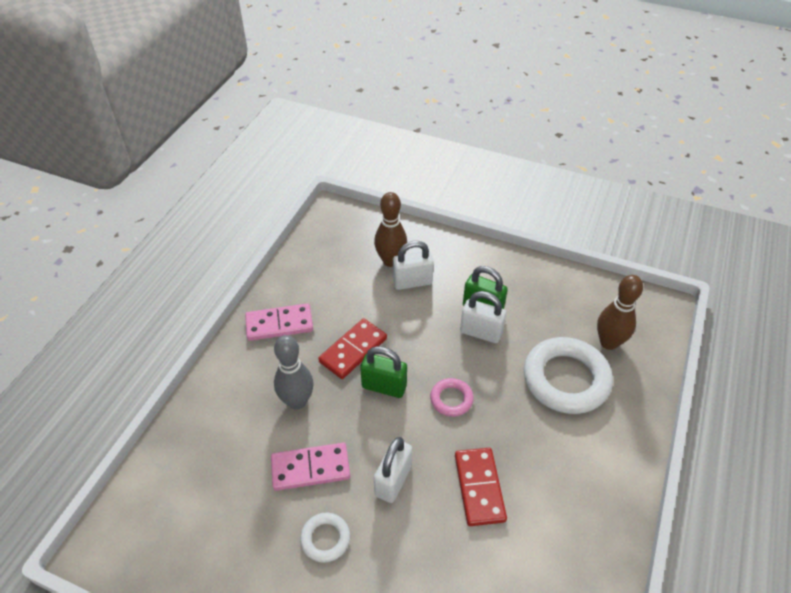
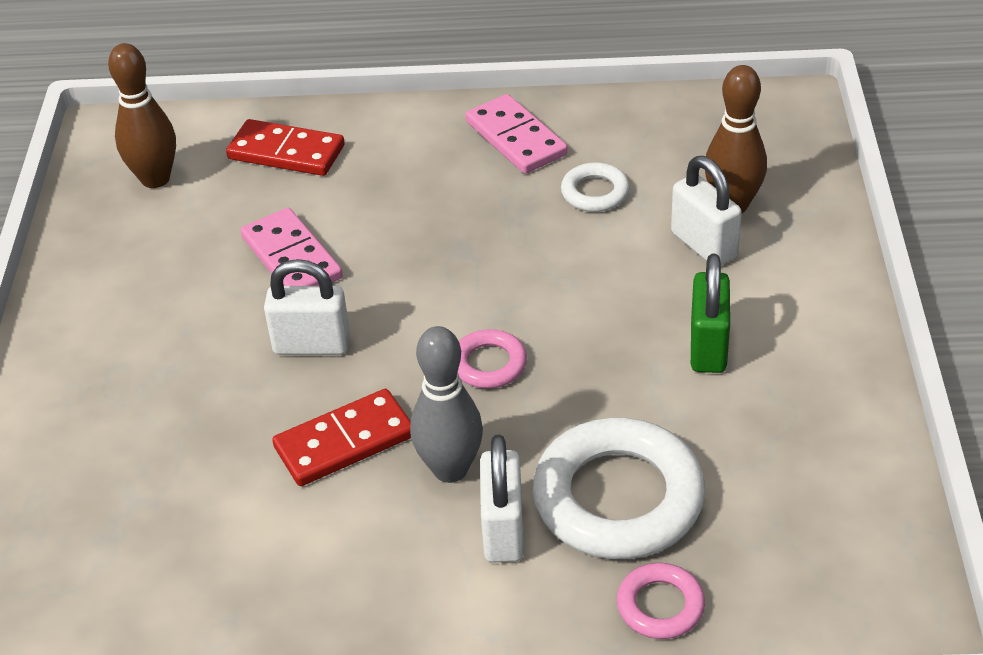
camera: 70 degrees right, 5 degrees down
(297, 401) = (391, 206): grey bowling pin -> grey bowling pin (450, 469)
(325, 539) = (194, 309): white ring -> white ring (595, 192)
(353, 350) = (516, 228): red domino -> red domino (286, 152)
(384, 386) = (468, 282): green padlock -> none
(480, 332) = (650, 360): white padlock -> white padlock (503, 530)
(608, 342) = (747, 542): brown bowling pin -> brown bowling pin (155, 179)
(636, 388) = (660, 606): none -> pink ring

